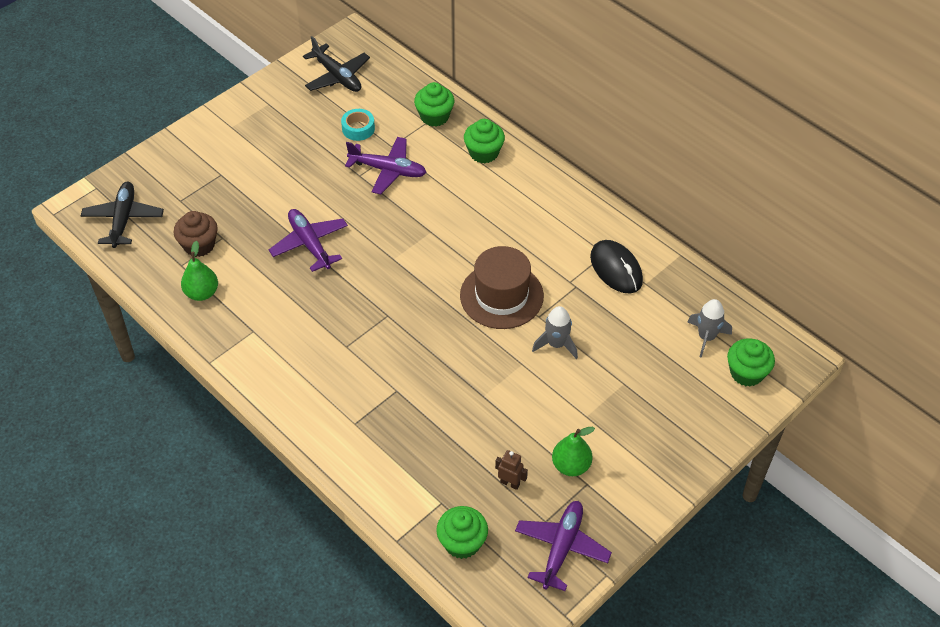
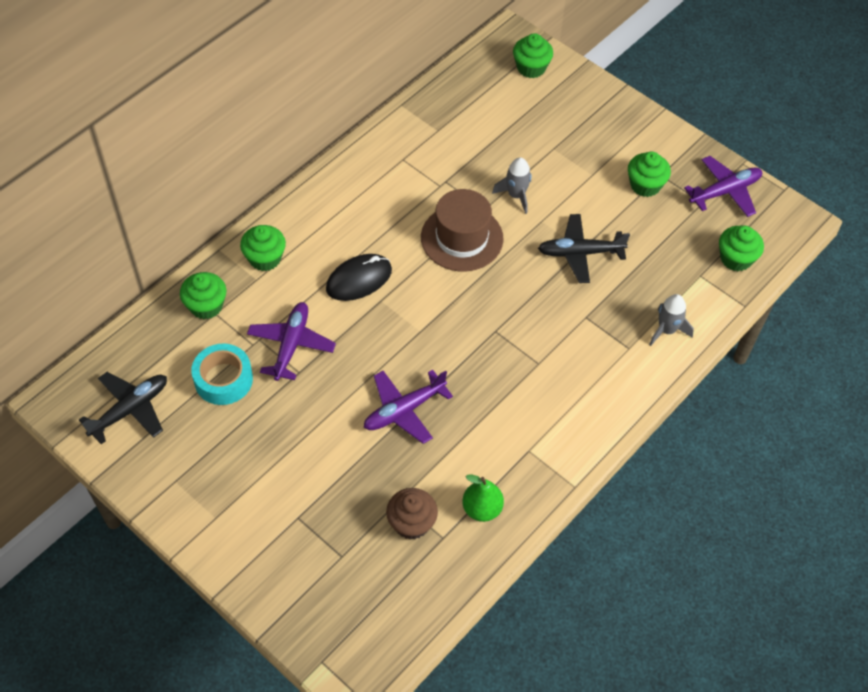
camera: 95 degrees left, 5 degrees up
(123, 219) = (374, 616): black plane -> black plane (580, 253)
(358, 129) = (223, 379): turquoise tape -> turquoise tape, size x1.50
(510, 483) = (670, 227): brown robot -> none
(561, 547) = (725, 191): purple plane -> purple plane turned 135 degrees clockwise
(571, 466) = (645, 185): green pear -> green cupcake
(616, 269) = (421, 151): black mouse -> black mouse (359, 279)
(706, 337) = (496, 91): grey rocket -> grey rocket (667, 330)

